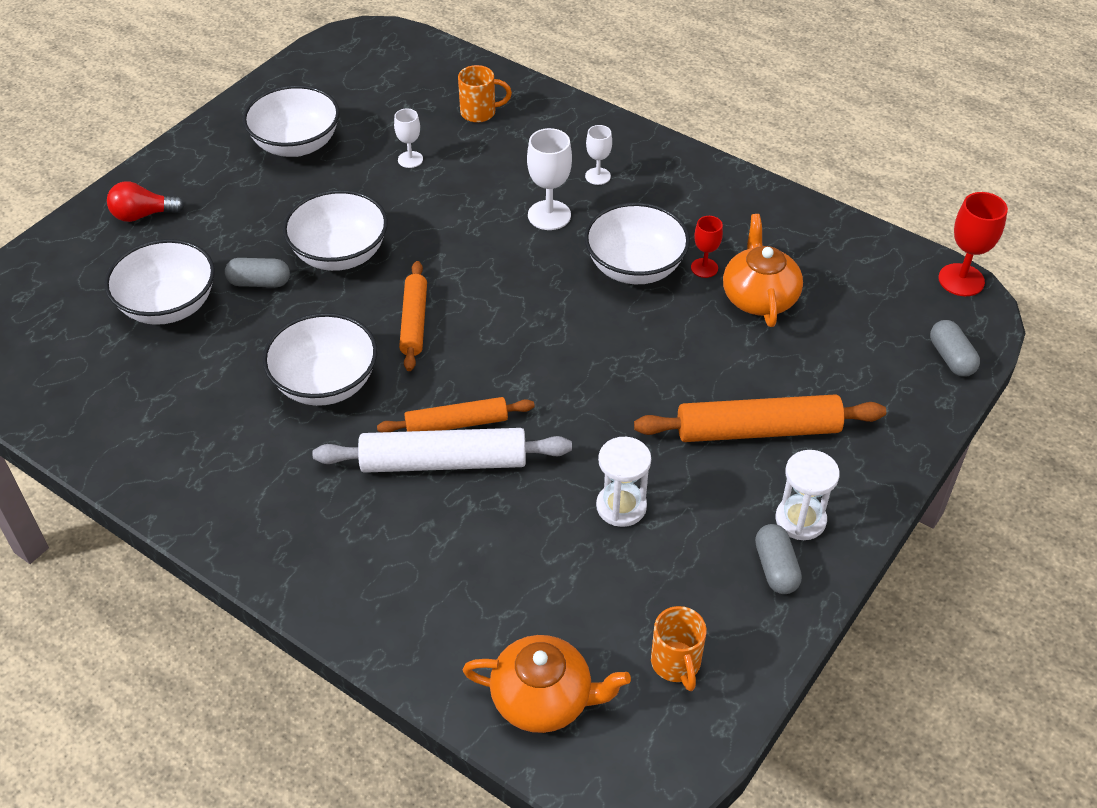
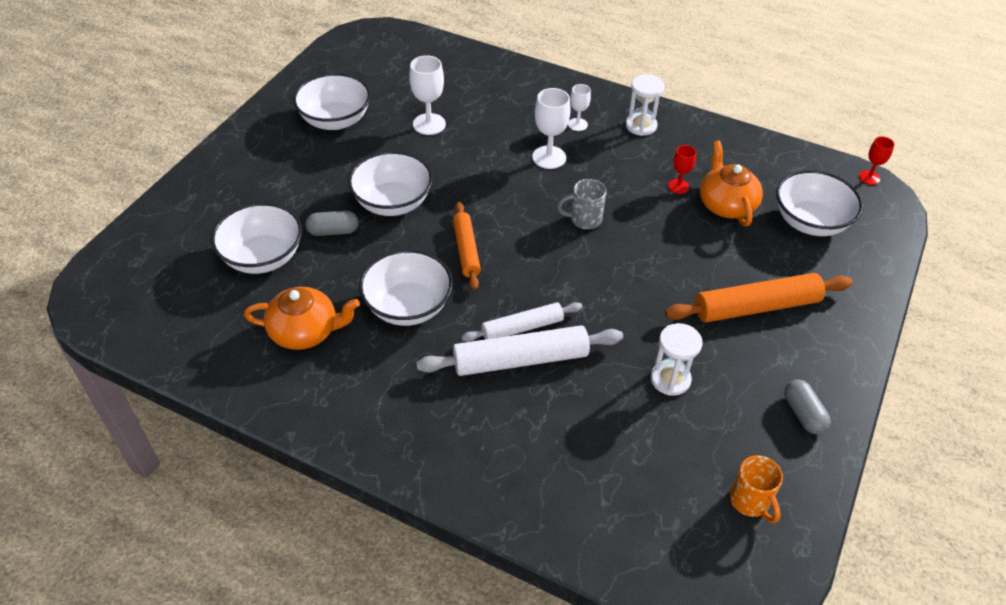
camera: 10 degrees left, 0 degrees up
(143, 215) = (224, 186): red light bulb -> none
(410, 159) = (429, 124): white goblet -> white goblet, size x1.65
(456, 423) = (522, 327): orange rolling pin -> white rolling pin
(480, 112) = (473, 84): orange mug -> none
(544, 699) = (655, 545): orange teapot -> orange teapot (305, 331)
(571, 298) = (584, 219): none -> grey mug
(635, 267) = (626, 191): white bowl -> white bowl (810, 222)
(800, 520) = (810, 373): white hourglass -> white hourglass (641, 126)
(951, 358) = (881, 236): grey capsule -> none
(961, 280) = (869, 177): red goblet -> red goblet, size x0.61

